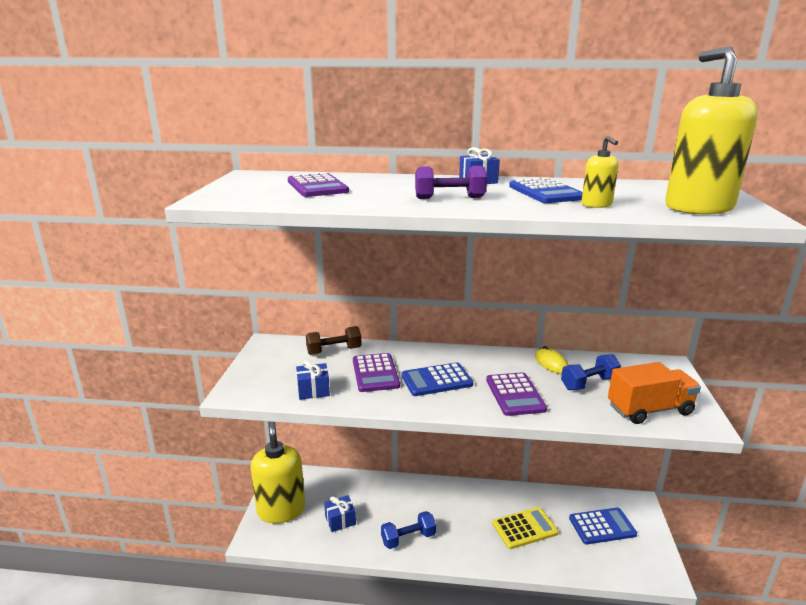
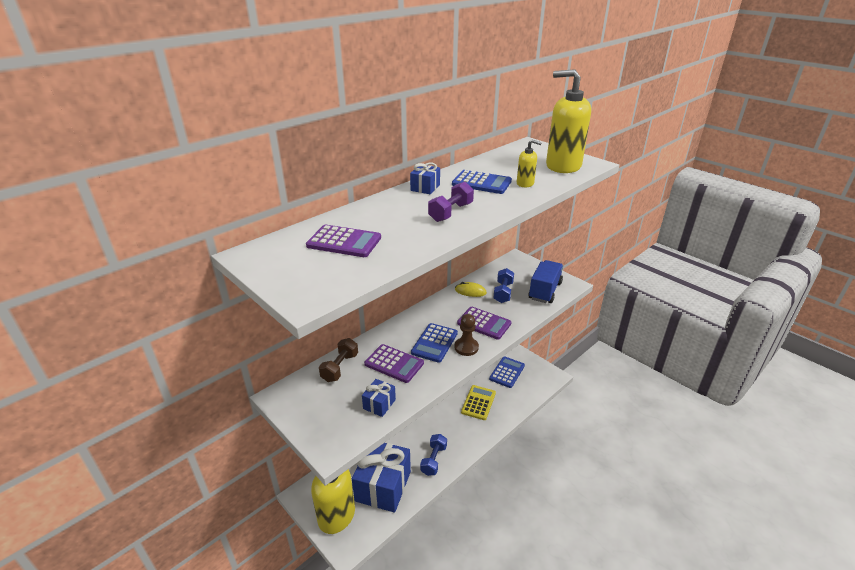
camera: 50 degrees left, 10 degrees up
(340, 520) = (383, 486): blue gift -> blue gift, size x2.27
(459, 401) = (466, 347): none -> brown pawn
(649, 410) = (545, 291): orange truck -> blue truck

